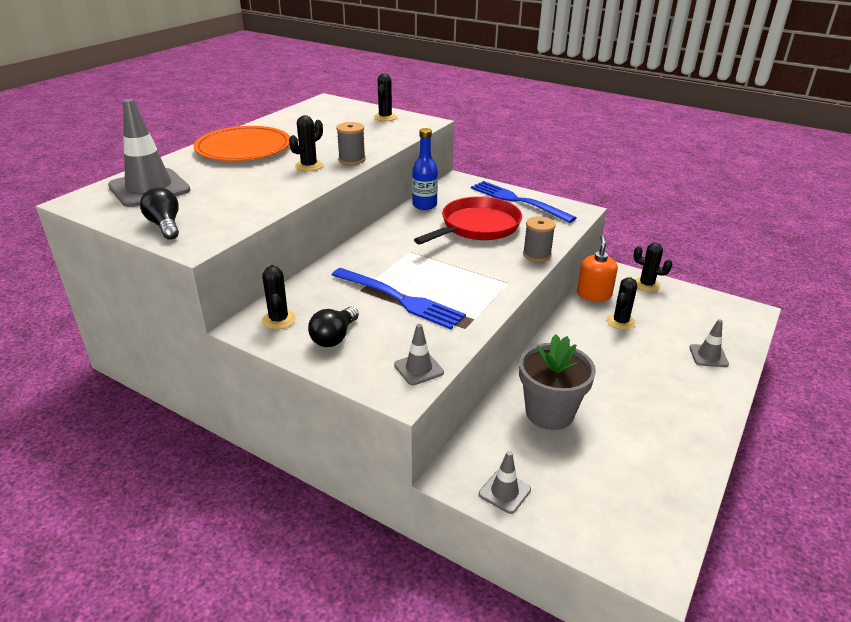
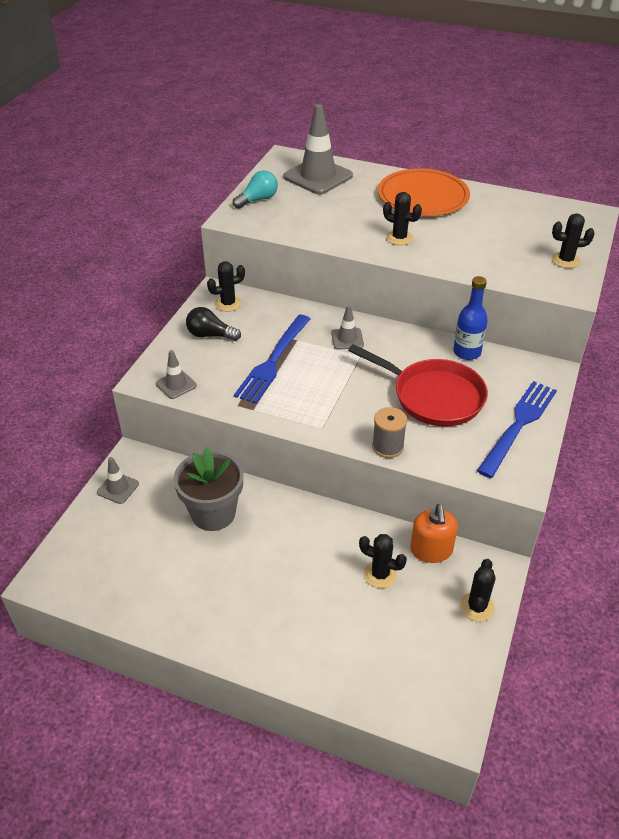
camera: 80 degrees right, 10 degrees up
(165, 225) = (258, 200): black light bulb -> turquoise light bulb
(352, 159) = (427, 259): grey spool -> none
(594, 294) = (431, 550): orange soap dispenser -> orange soap dispenser turned 90 degrees clockwise
(708, 356) = (334, 658): grey traffic cone -> grey traffic cone (347, 339)

